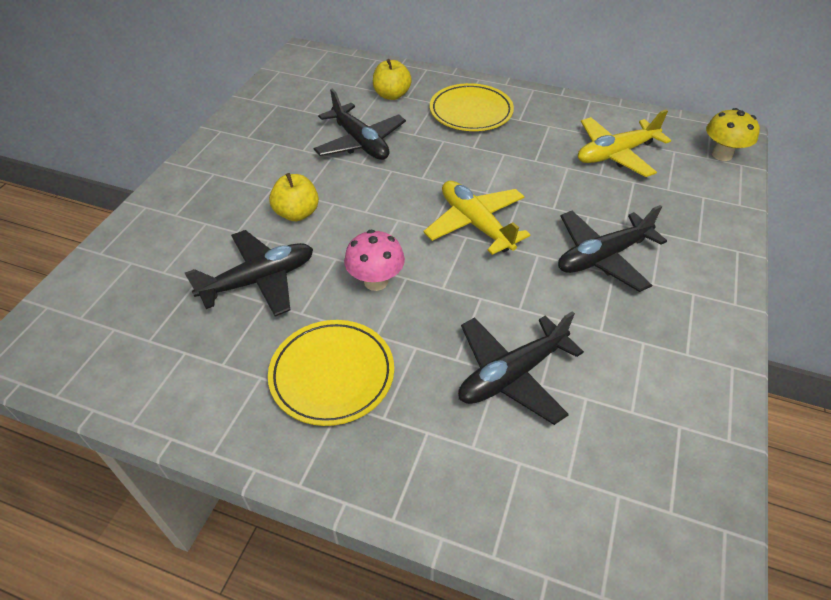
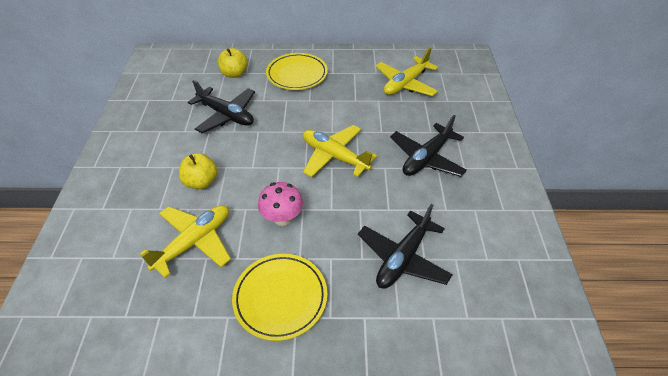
camera: 20 degrees left, 0 degrees up
(259, 280) = (194, 242): black plane -> yellow plane
(722, 155) = (470, 69): yellow mushroom -> none

